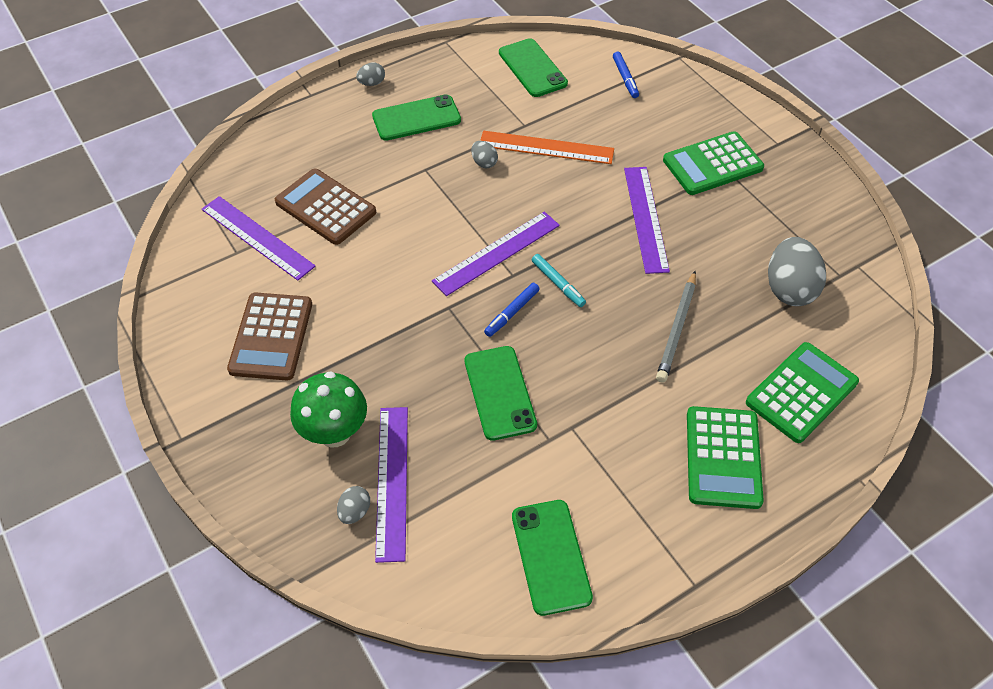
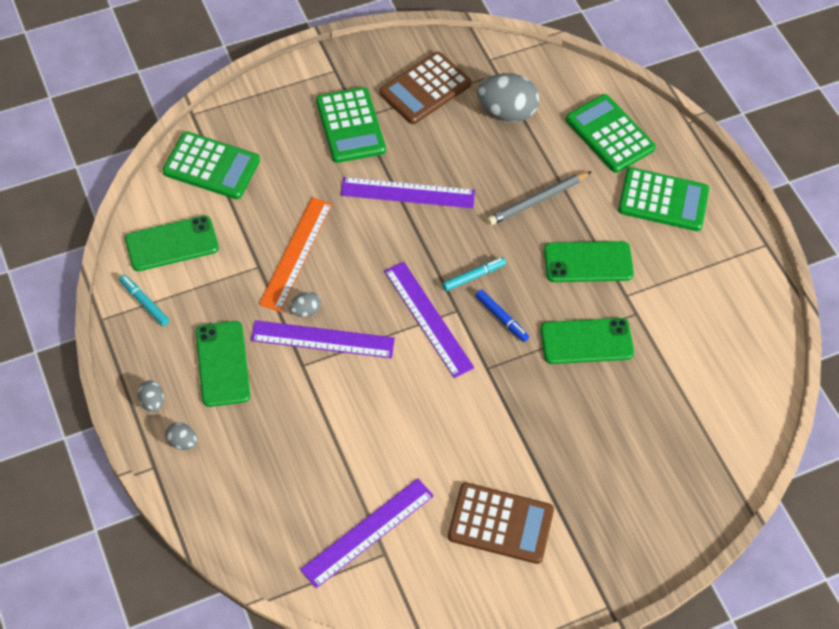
camera: 85 degrees left, 5 degrees up
(325, 207) = (338, 464): brown calculator -> brown calculator (425, 89)
(334, 433) = (614, 475): green mushroom -> none
(355, 511) = (692, 465): grey egg -> grey egg (182, 442)
(392, 481) = (666, 434): purple ruler -> purple ruler (323, 339)
(467, 62) = (144, 302): none -> turquoise marker
(551, 556) = (739, 331): green phone -> green phone (588, 262)
(625, 78) = (211, 166): blue marker -> green calculator
(676, 329) = (537, 200): grey pencil -> grey pencil turned 120 degrees clockwise

